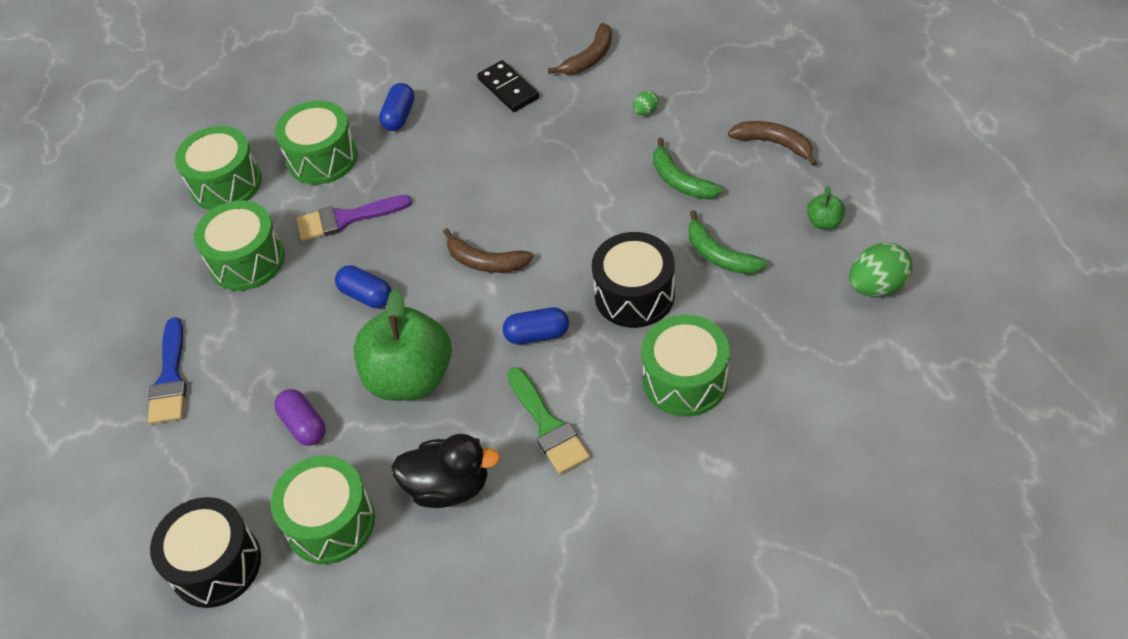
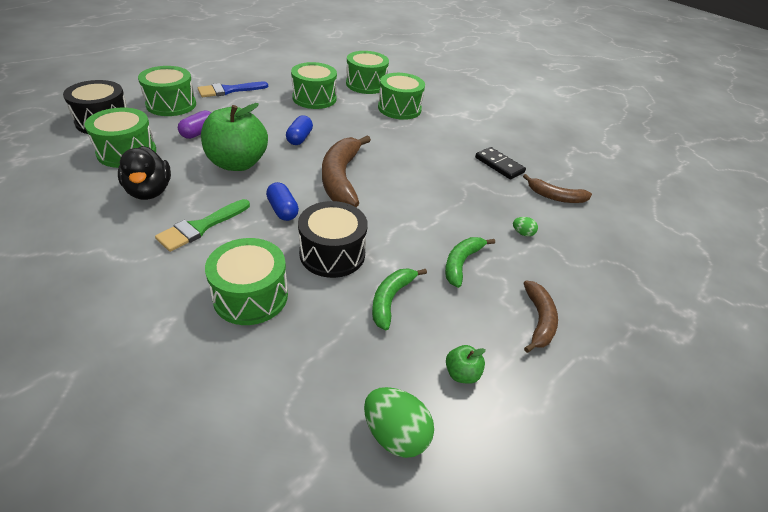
camera: 60 degrees right, 10 degrees down
(190, 465) = (171, 104): none -> green drum
(346, 219) = (356, 123): purple brush -> none
(399, 116) = (447, 128): blue capsule -> none
(485, 262) = (341, 178): brown banana -> brown banana, size x1.71
(508, 89) = (499, 165): black domino -> black domino turned 75 degrees counterclockwise

